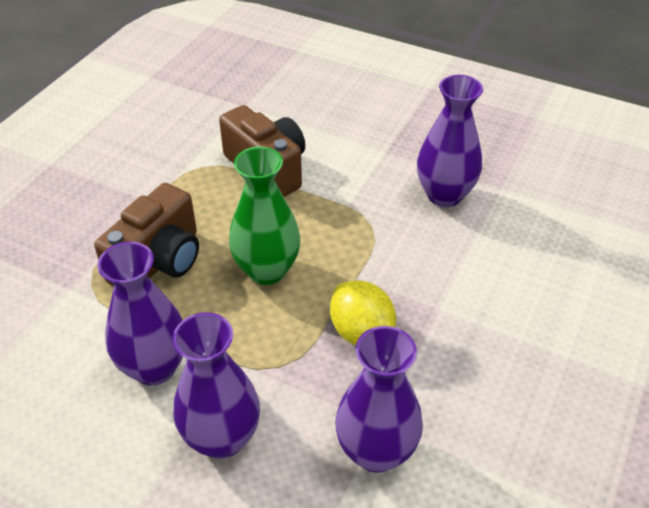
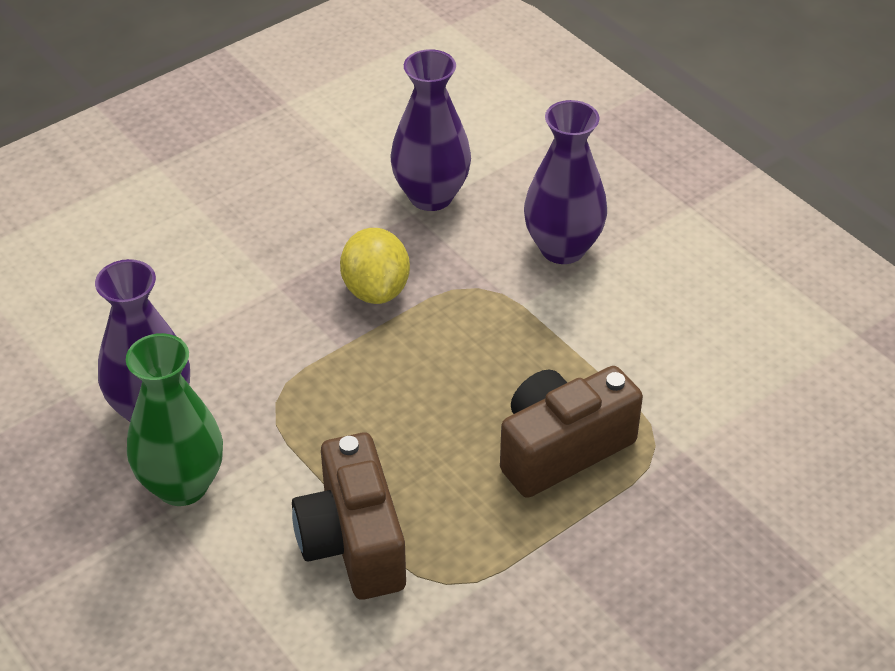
camera: 155 degrees left, 0 degrees up
(154, 367) = (606, 328): purple vase -> none
(267, 270) = (437, 390): green vase -> green vase (182, 485)

